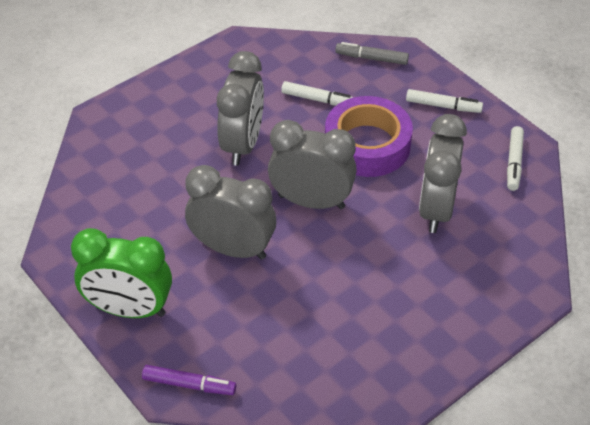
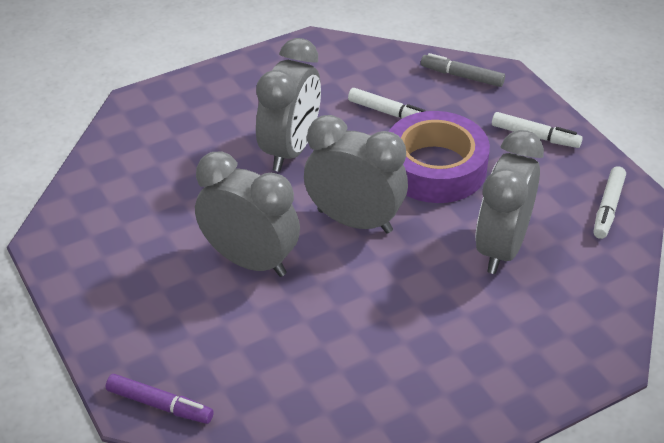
camera: 10 degrees right, 5 degrees down
(129, 309) = (114, 311): green clock -> none

